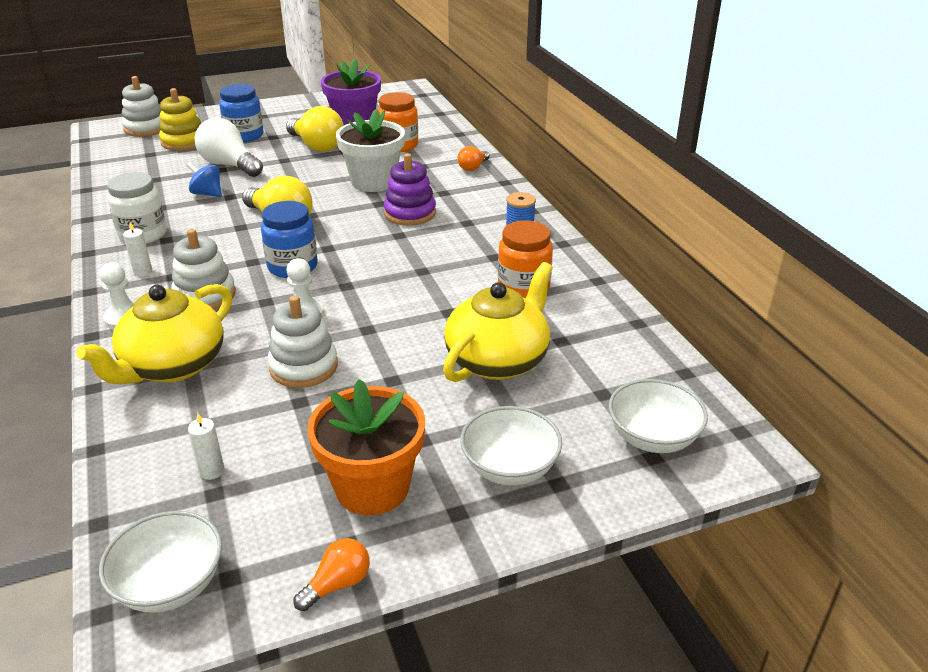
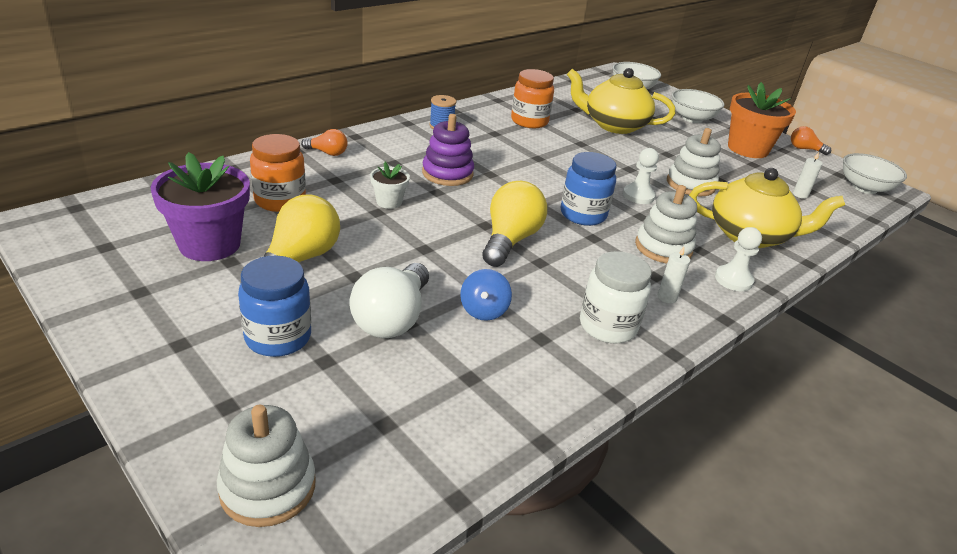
camera: 115 degrees left, 0 degrees up
(184, 142) = (322, 401): yellow stacking toy -> none
(373, 182) = (389, 202): white flower pot -> white flower pot, size x0.50

